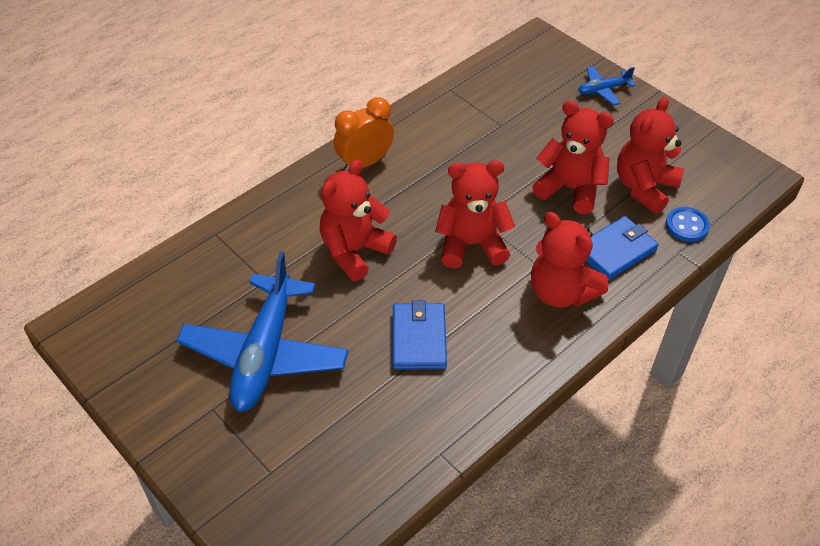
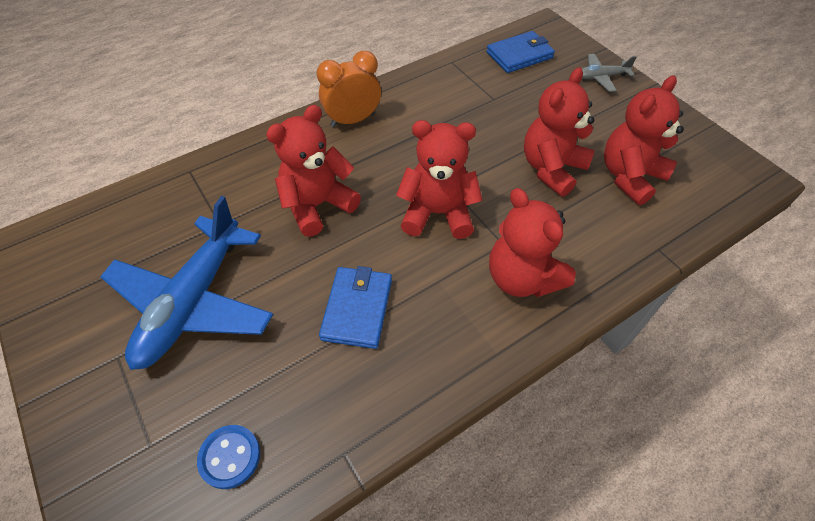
camera: 10 degrees right, 5 degrees up
(570, 189) = (551, 169): red teddy bear -> red teddy bear turned 90 degrees counterclockwise
(603, 90) = (600, 77): blue plane -> grey plane
(615, 250) = (589, 239): blue wallet -> blue wallet (519, 55)
(686, 226) = (671, 222): blue button -> blue button (230, 457)

